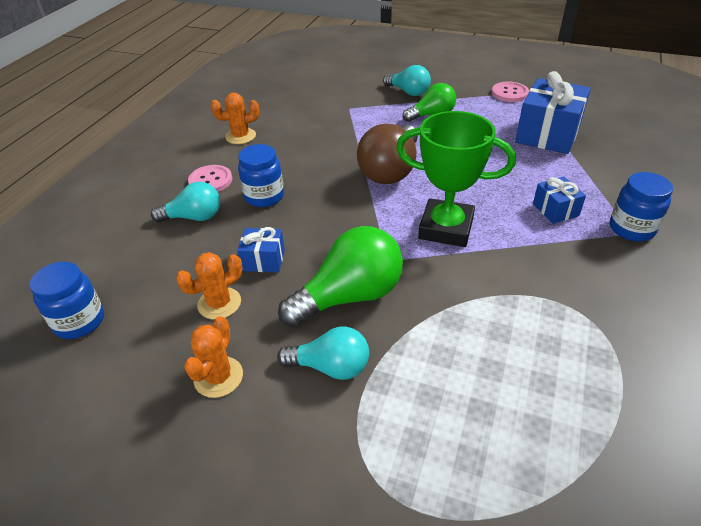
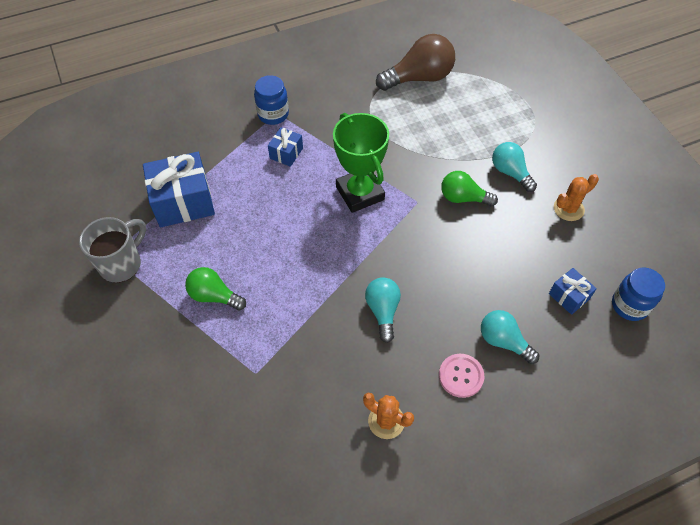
camera: 135 degrees left, 15 degrees up
(219, 303) = (538, 251): orange cactus -> none
(263, 260) = (487, 261): blue gift -> blue gift (569, 296)
(264, 196) = (437, 319): blue jar -> none
(349, 296) = (463, 198): green light bulb -> green light bulb, size x0.63
(391, 170) = (326, 265): brown light bulb -> brown light bulb (419, 78)
(408, 92) = (181, 346): turquoise light bulb -> turquoise light bulb (383, 311)
(509, 93) = (122, 264): pink button -> grey mug

